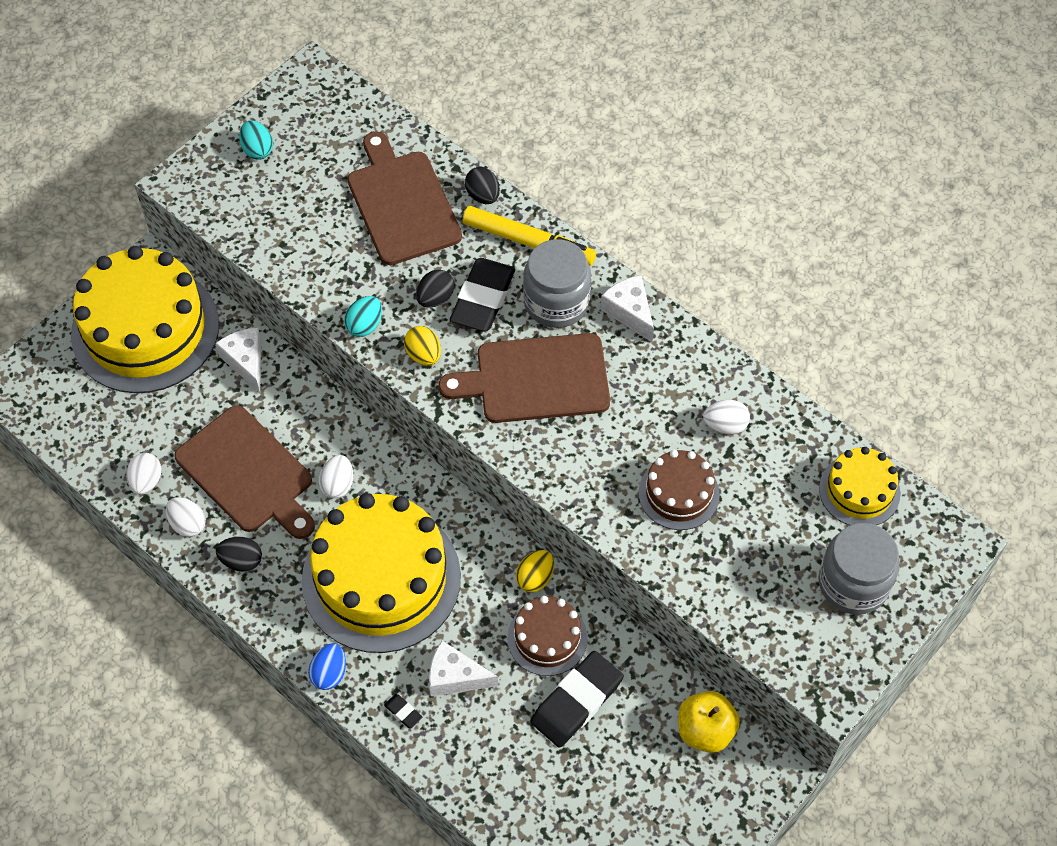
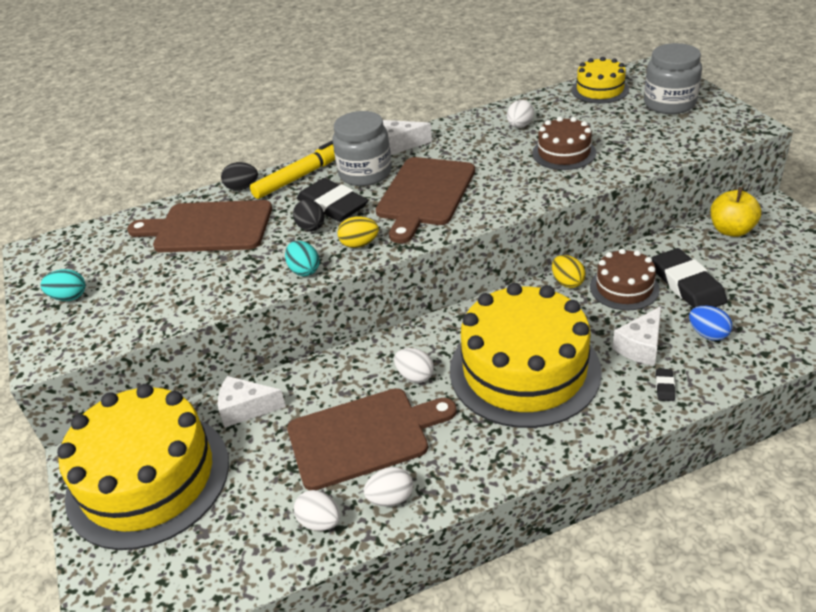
camera: 60 degrees left, 20 degrees down
(241, 561) = (455, 464): black egg -> none
(329, 673) = (607, 428): blue egg -> blue egg (708, 334)
(403, 712) = (664, 387): black eraser -> black eraser turned 60 degrees counterclockwise

